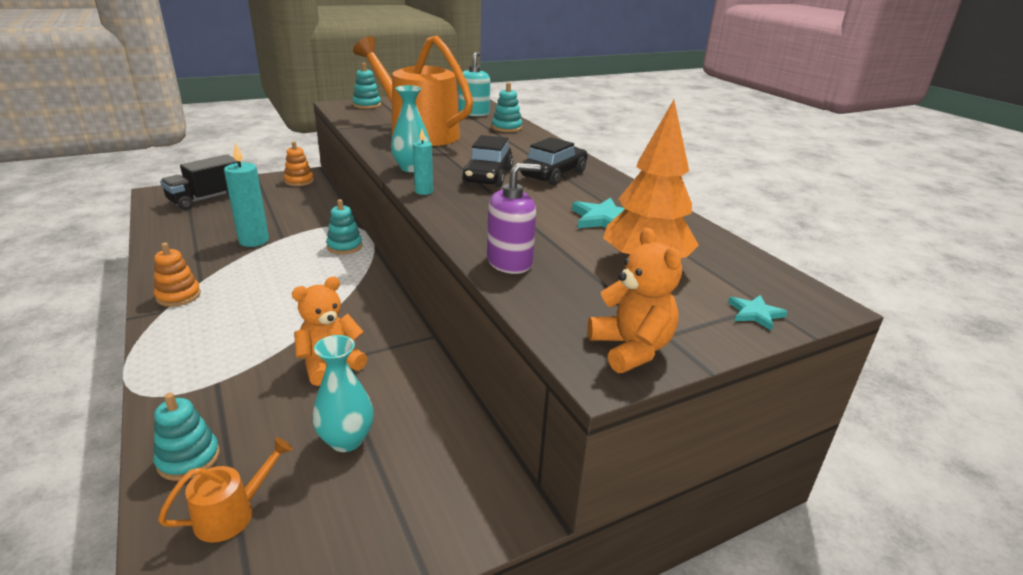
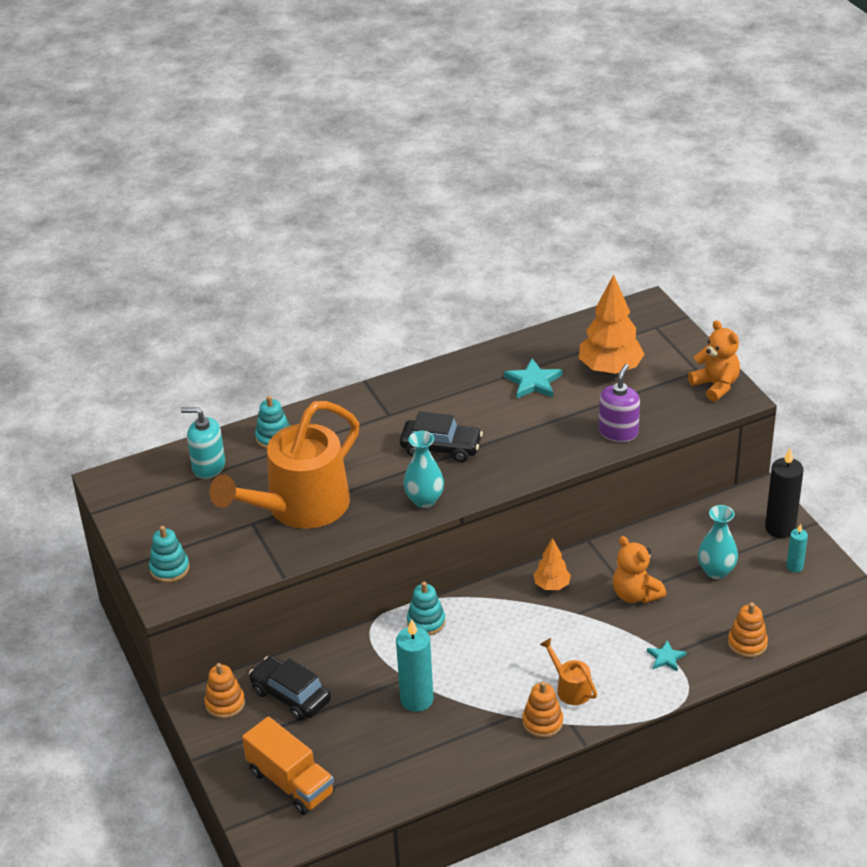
camera: 85 degrees left, 10 degrees up
(188, 459) = (747, 643): turquoise stacking toy -> orange stacking toy
(207, 199) = (291, 782): black truck -> orange truck
(233, 513) = (785, 609): orange watering can -> orange watering can (570, 688)
(367, 309) = (552, 585): none -> orange tree
(424, 191) = (487, 486): turquoise candle -> turquoise candle (794, 567)
(424, 530) = (780, 528): none -> black candle
(510, 262) = (618, 432): purple soap dispenser -> purple soap dispenser turned 45 degrees clockwise
(553, 174) = (430, 406): black car -> black car (290, 696)
(631, 349) = (715, 385): orange teddy bear -> orange teddy bear turned 75 degrees clockwise
(755, 314) = (667, 333): turquoise star -> turquoise star (666, 658)

